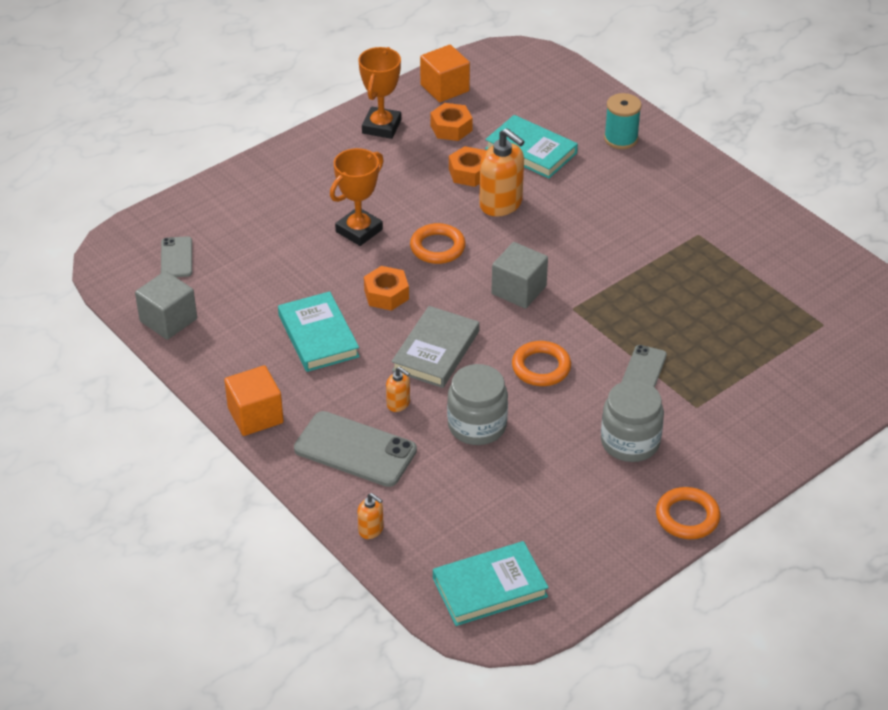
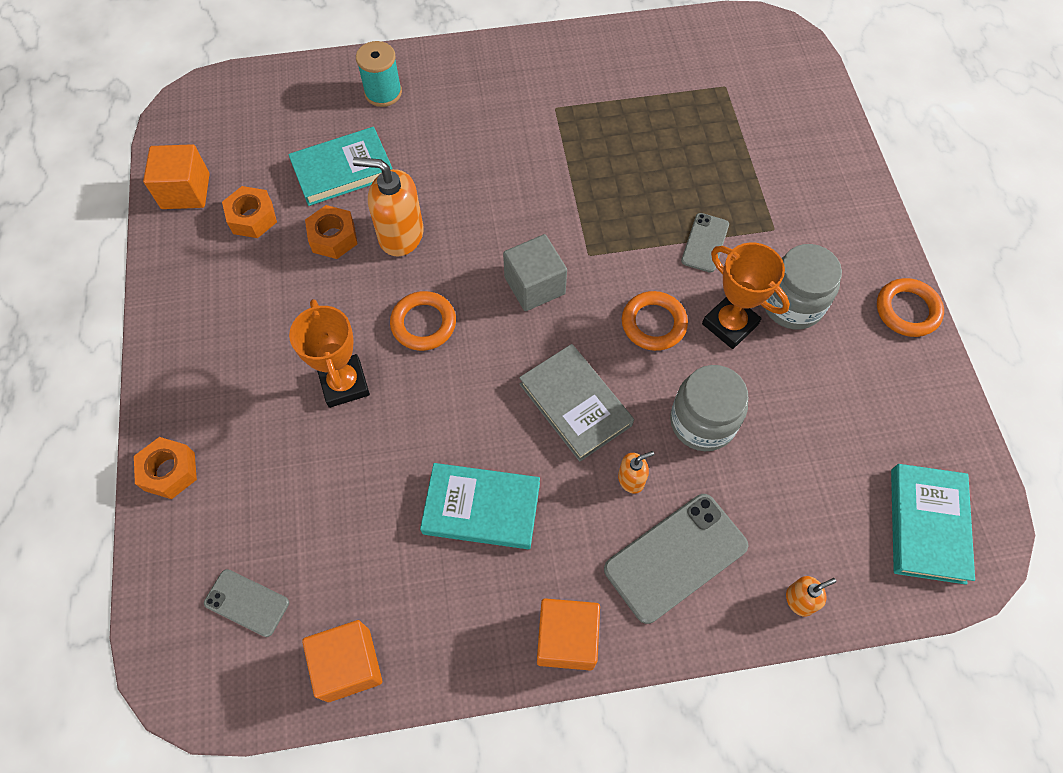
camera: 60 degrees left, 20 degrees up
(168, 320) = (348, 665): grey cube -> orange cube
(381, 127) = (197, 278): orange trophy -> orange trophy (730, 324)
(386, 294) = (461, 407): orange nut -> orange nut (170, 471)
(501, 204) = (400, 235): orange soap dispenser -> orange soap dispenser turned 150 degrees counterclockwise
(644, 369) = (705, 243): grey phone -> grey phone turned 60 degrees clockwise

